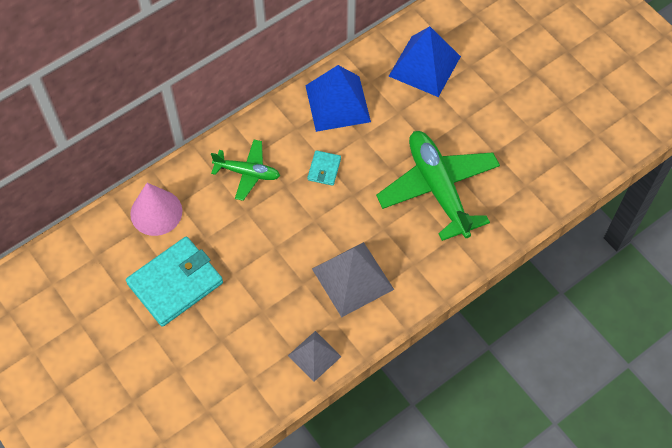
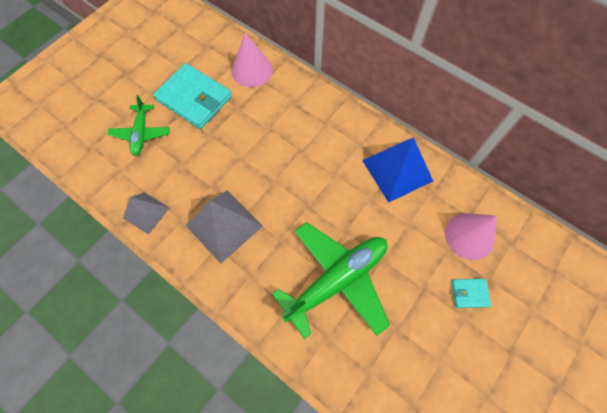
camera: 75 degrees right, 5 degrees up
(247, 173) = (304, 120): green plane -> green plane (141, 133)
(324, 169) = (326, 176): turquoise wallet -> turquoise wallet (469, 293)
(424, 66) = (469, 236): blue pyramid -> pink cone

